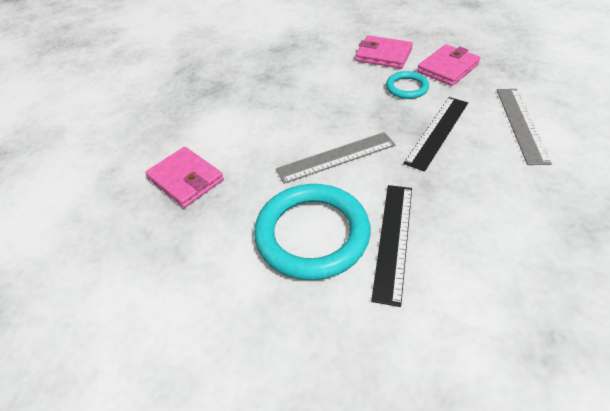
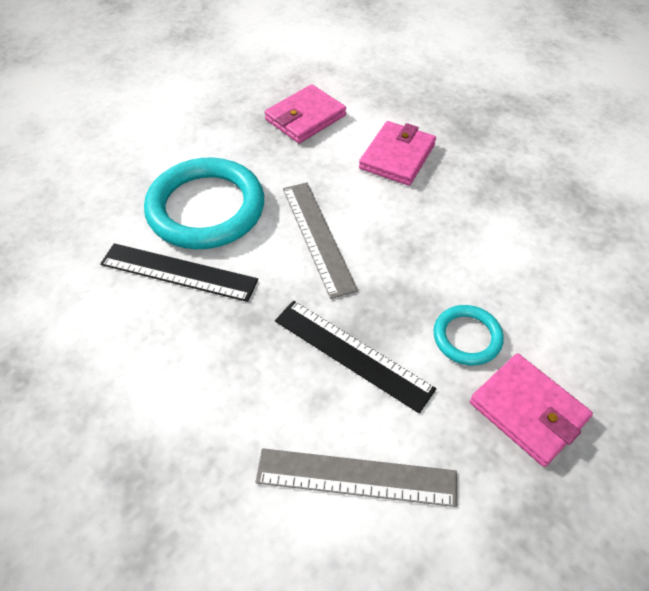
camera: 90 degrees right, 5 degrees up
(383, 55) = (566, 322): pink wallet -> pink wallet (397, 156)

